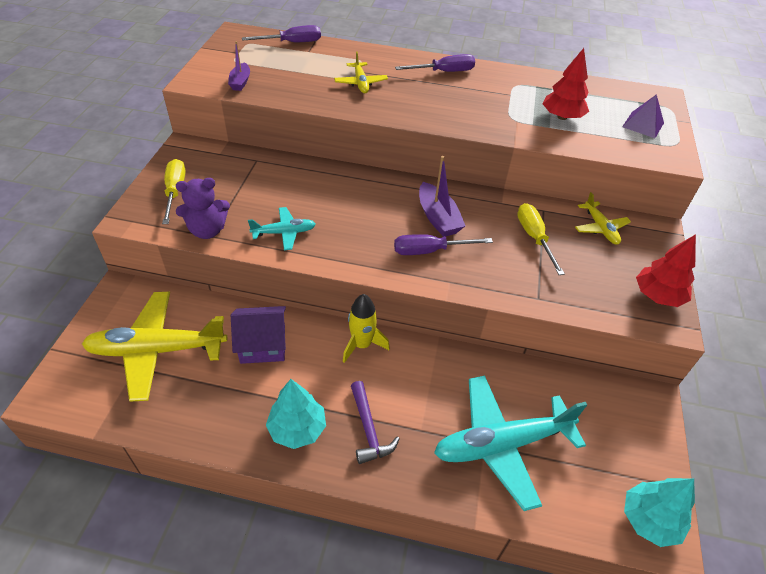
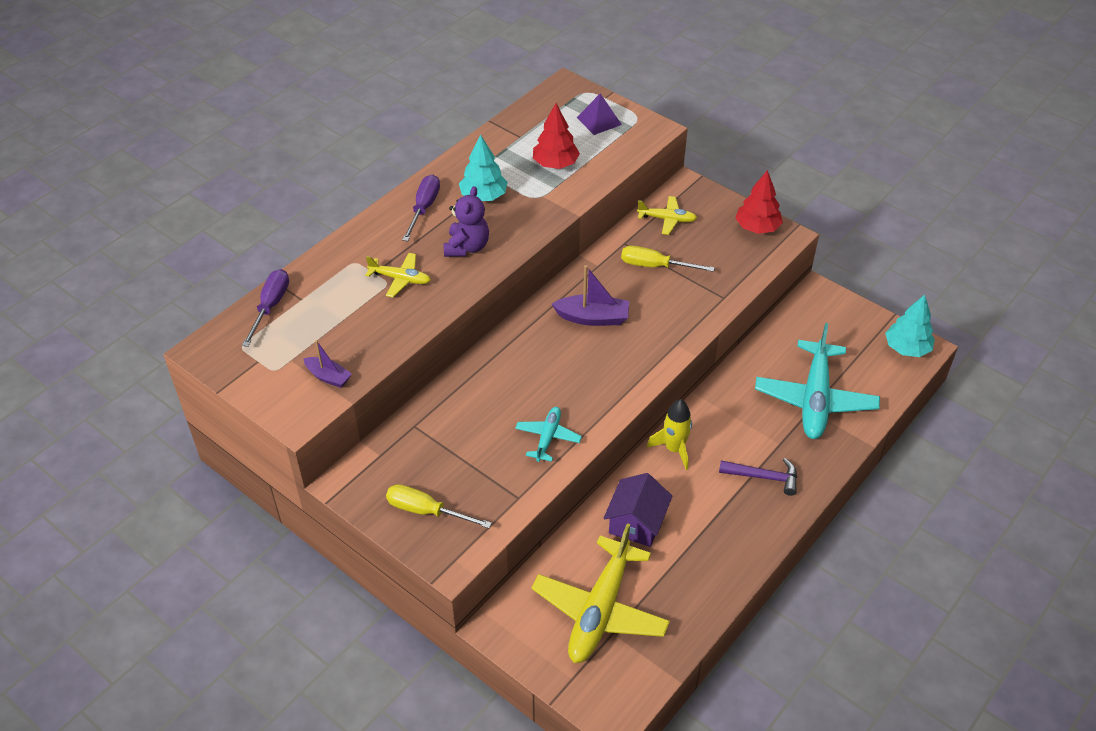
camera: 60 degrees left, 0 degrees up
(207, 230) = (508, 498): purple teddy bear -> purple teddy bear (467, 247)
(297, 428) = (741, 525): turquoise tree -> turquoise tree (483, 196)
(430, 251) = (632, 341): purple screwdriver -> none

